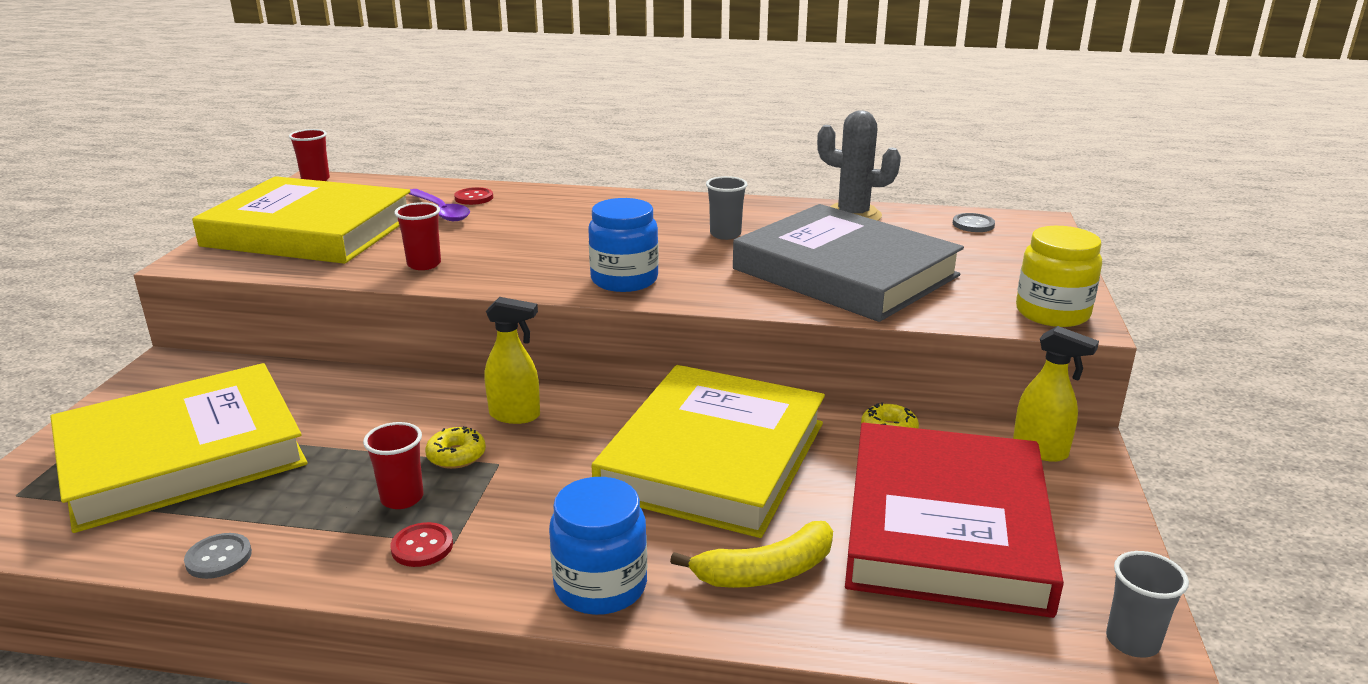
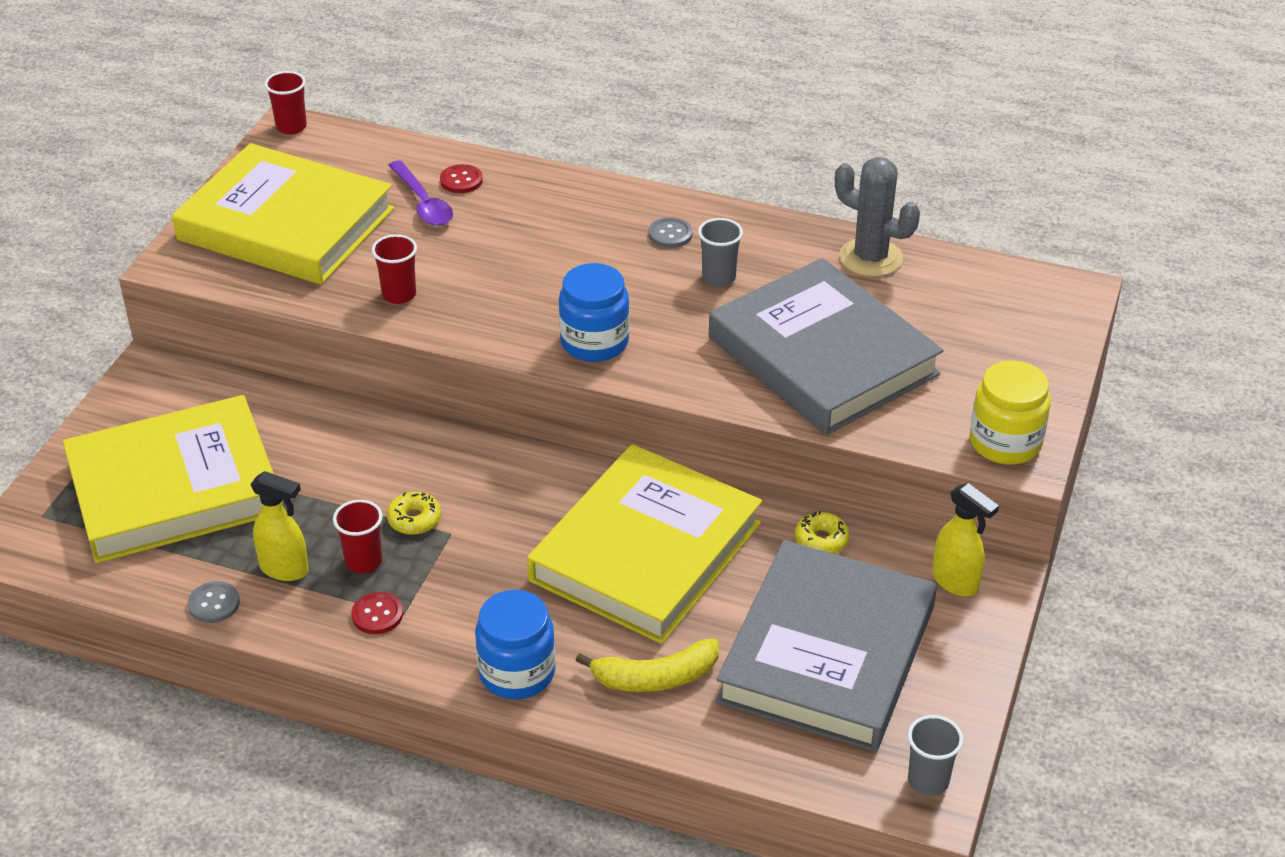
camera: 10 degrees right, 15 degrees up
(515, 415) = (473, 477): yellow spray bottle -> yellow spray bottle (285, 569)
(946, 527) = (827, 654): red book -> grey book
(973, 224) = (998, 289): grey button -> grey button (670, 234)

